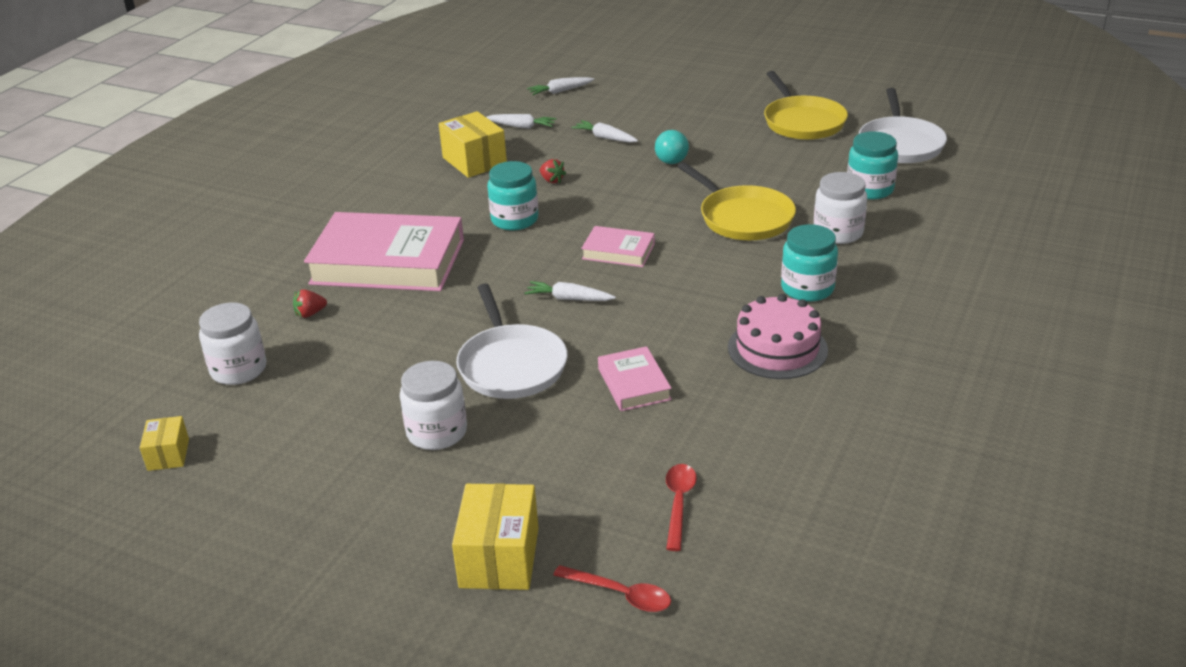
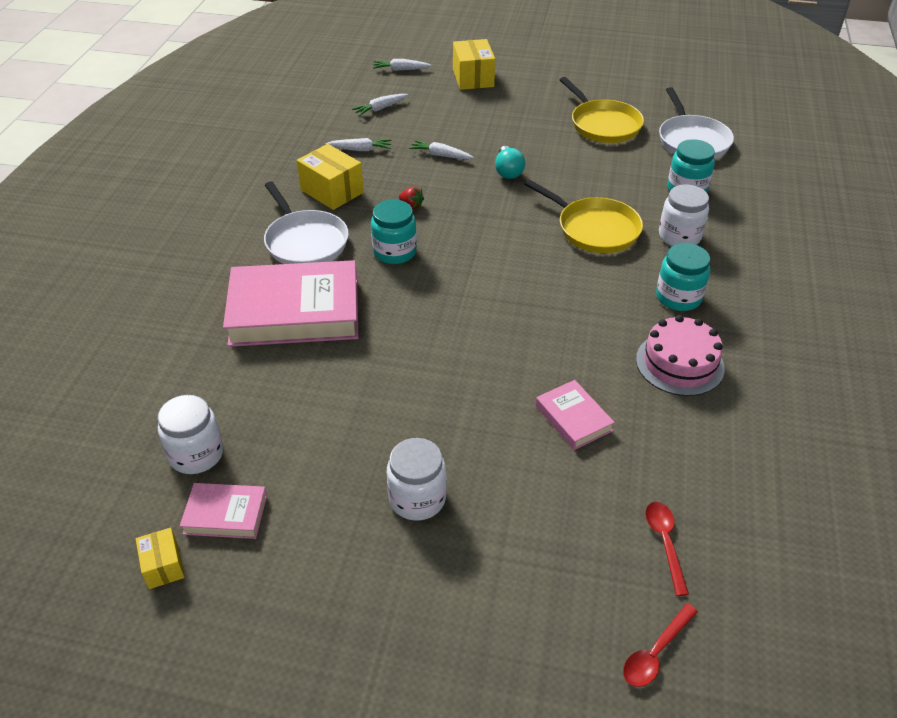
camera: 15 degrees left, 10 degrees up
(310, 314) = (242, 380): red strawberry -> none
(499, 557) = (531, 631): yellow box -> yellow box (473, 78)
(511, 365) = (456, 413): white pan -> white pan (305, 242)
(569, 299) = (478, 333): white carrot -> white carrot (400, 70)
(618, 251) = (501, 276): pink book -> pink book (225, 514)
(620, 594) = (655, 652): red spoon -> red spoon turned 120 degrees clockwise

